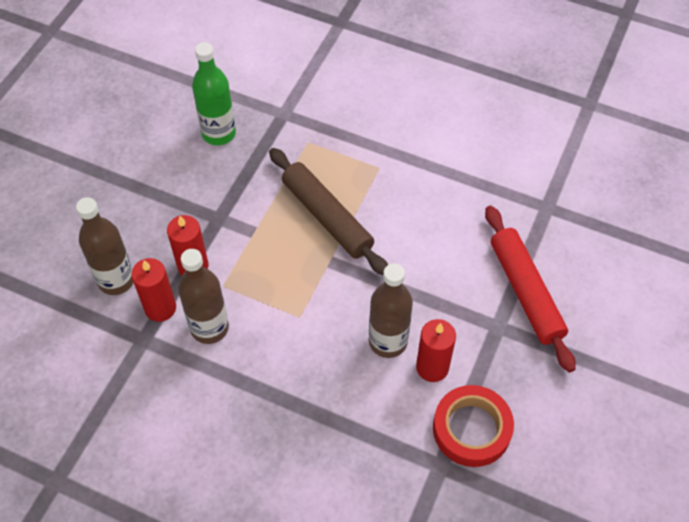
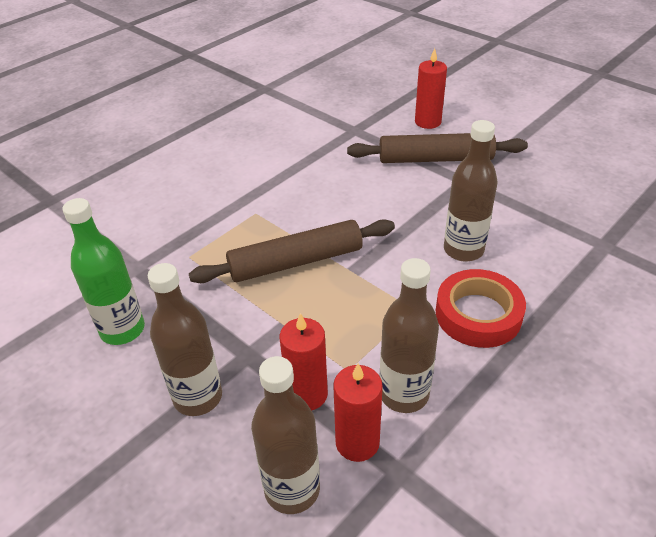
camera: 70 degrees left, 15 degrees down
(173, 202) = (198, 397): none -> brown bottle
(432, 367) = (499, 228): red candle -> red candle (427, 122)
(471, 429) = (568, 218): red tape -> red tape (478, 314)
(525, 292) = (435, 159): red rolling pin -> brown rolling pin

